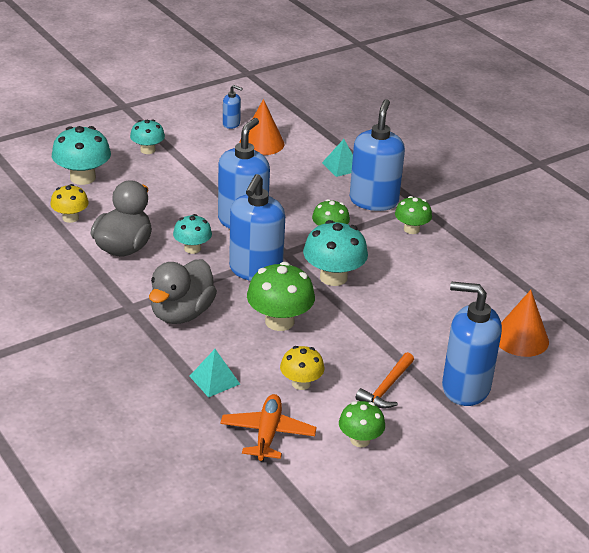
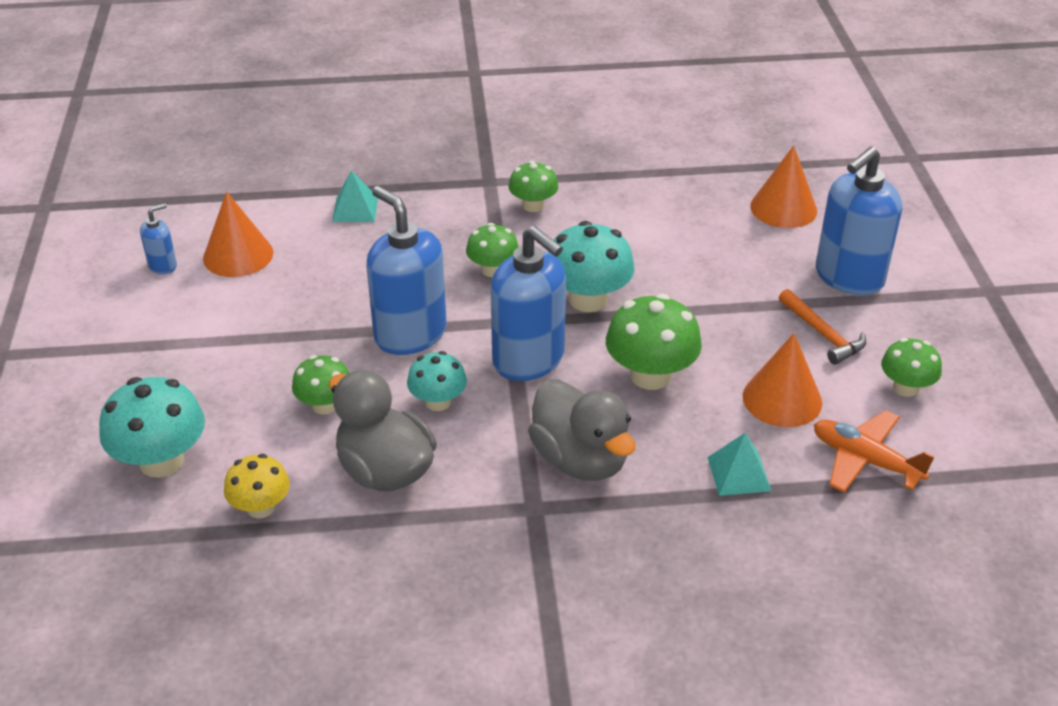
camera: 60 degrees left, 5 degrees up
(147, 150) = (150, 368): turquoise mushroom -> none
(160, 212) = (325, 405): none -> green mushroom
(301, 383) = (782, 399): yellow mushroom -> orange cone
(373, 201) = (452, 211): blue soap dispenser -> none

